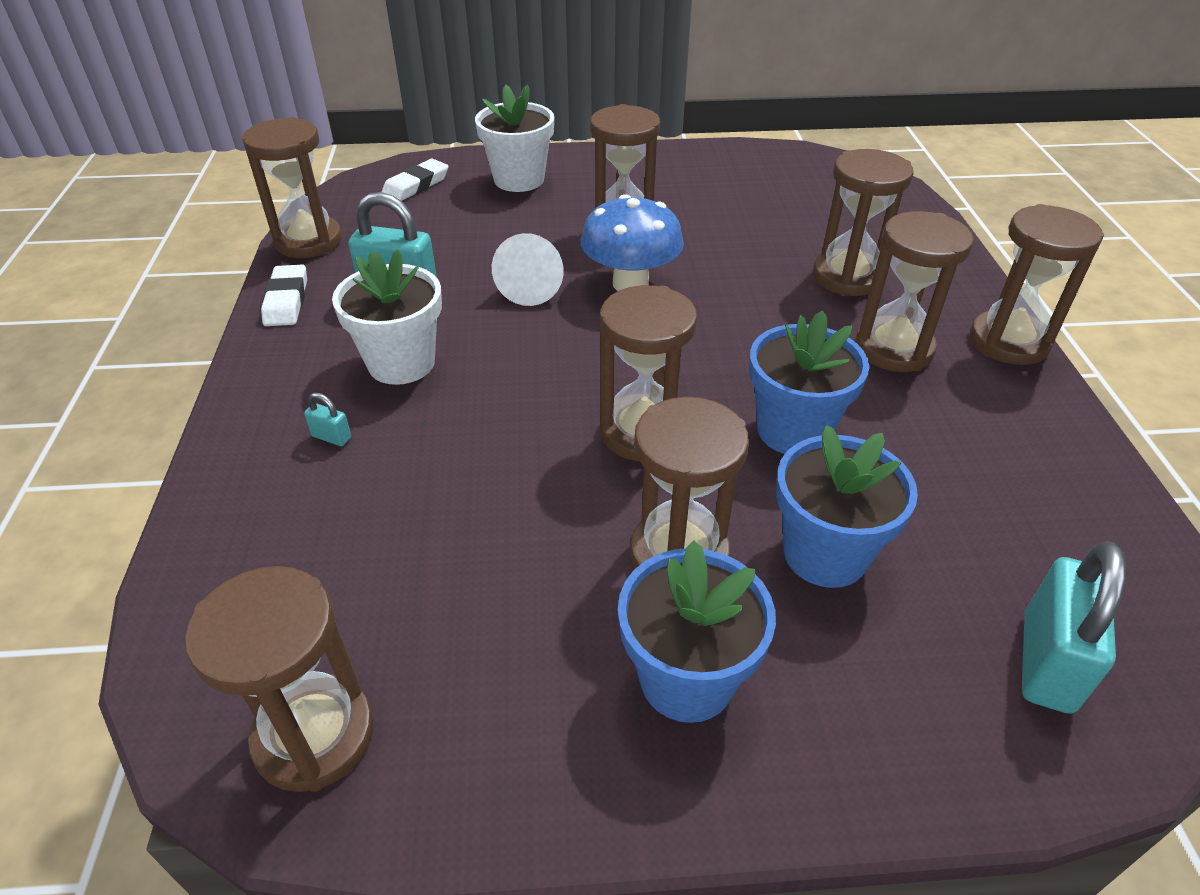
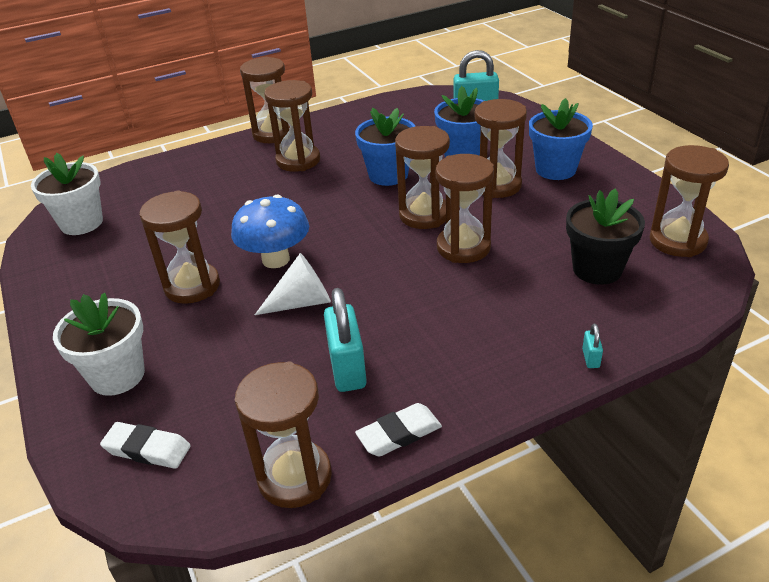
camera: 110 degrees left, 5 degrees down
(332, 437) = (522, 323): turquoise padlock -> turquoise padlock (590, 358)
(353, 568) = (597, 269): none -> black flower pot
(401, 363) = (431, 326): white flower pot -> white flower pot (81, 223)
(847, 277) = (228, 184): brown hourglass -> brown hourglass (463, 247)

